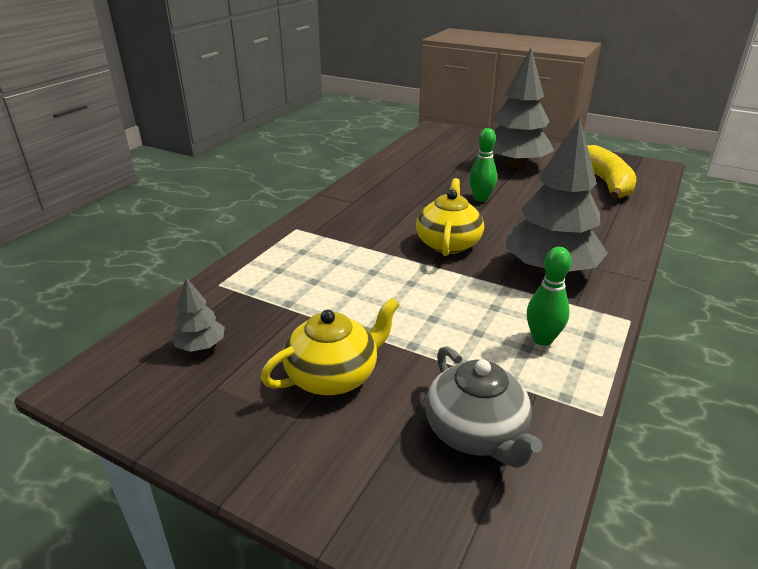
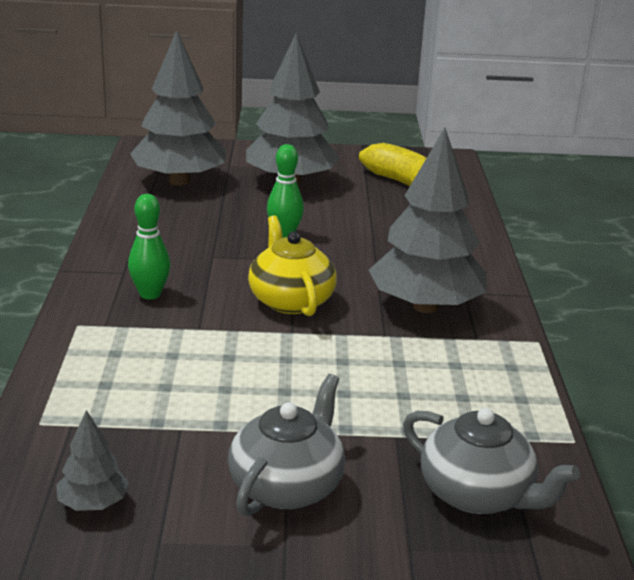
camera: 30 degrees left, 5 degrees down
(334, 375) = (287, 486): yellow teapot -> grey teapot
(437, 152) = (180, 181): none -> grey tree
(542, 339) = (471, 384): green bowling pin -> green bowling pin (150, 294)

